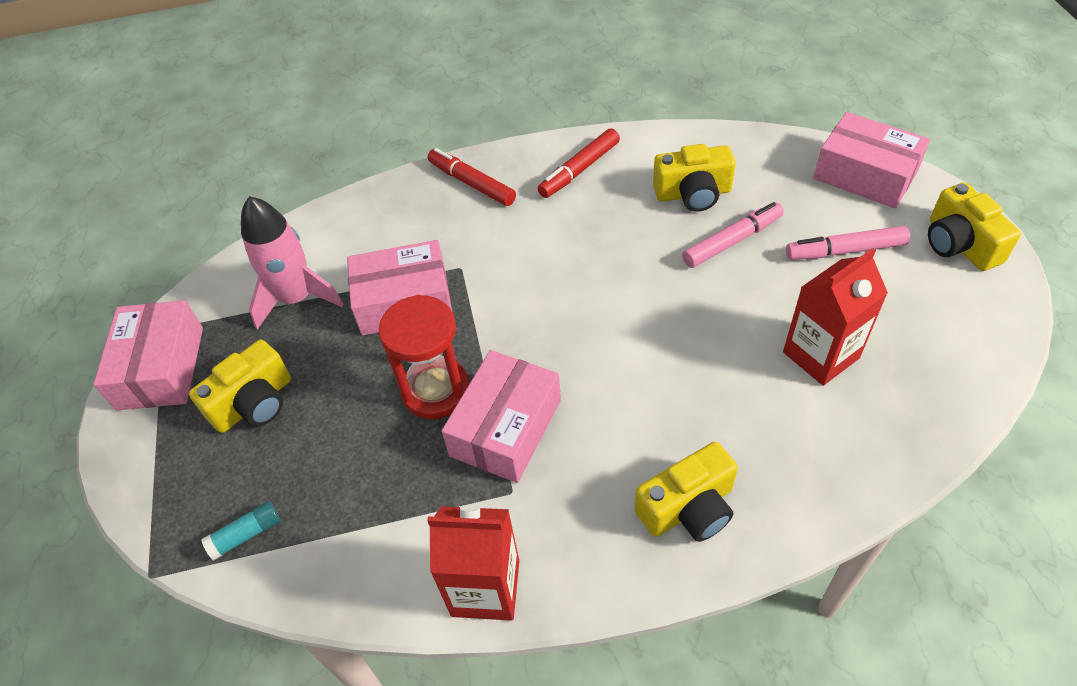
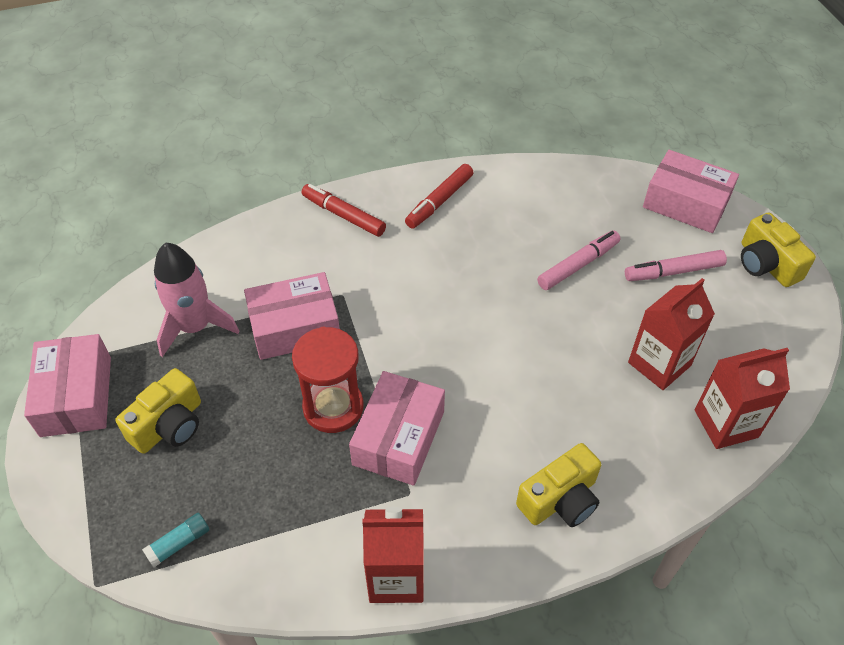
camera: 10 degrees left, 0 degrees up
(693, 193) = (541, 222): yellow camera -> none
(898, 428) = (726, 423): none -> red carton

